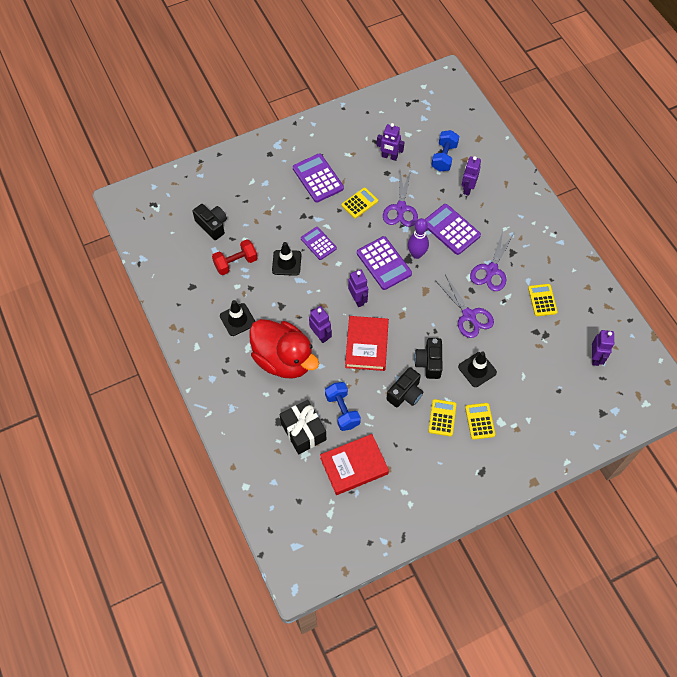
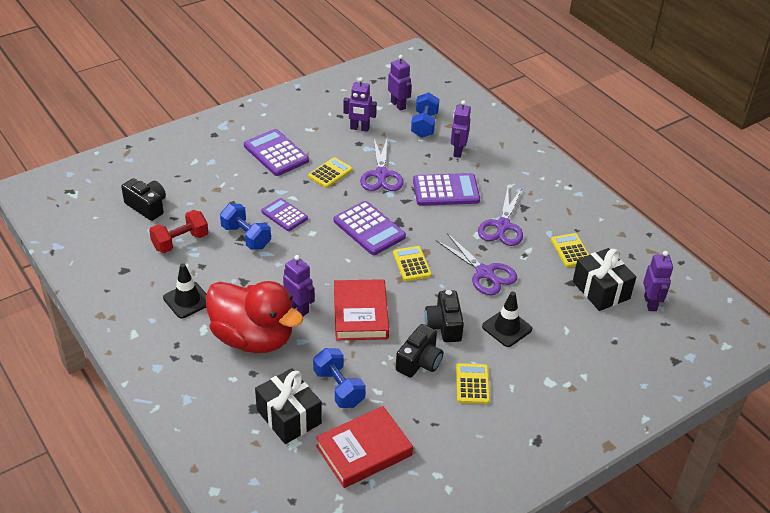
camera: 10 degrees left, 20 degrees down
(286, 263) = (246, 237): black traffic cone -> blue dumbbell
(358, 299) = (342, 267): purple robot -> purple robot (398, 105)
(416, 254) = (408, 217): purple bowling pin -> none
(451, 229) = (446, 191): purple calculator -> purple calculator turned 135 degrees clockwise
(480, 421) = (522, 383): yellow calculator -> yellow calculator (412, 264)
(558, 341) = (601, 290): none -> black gift

